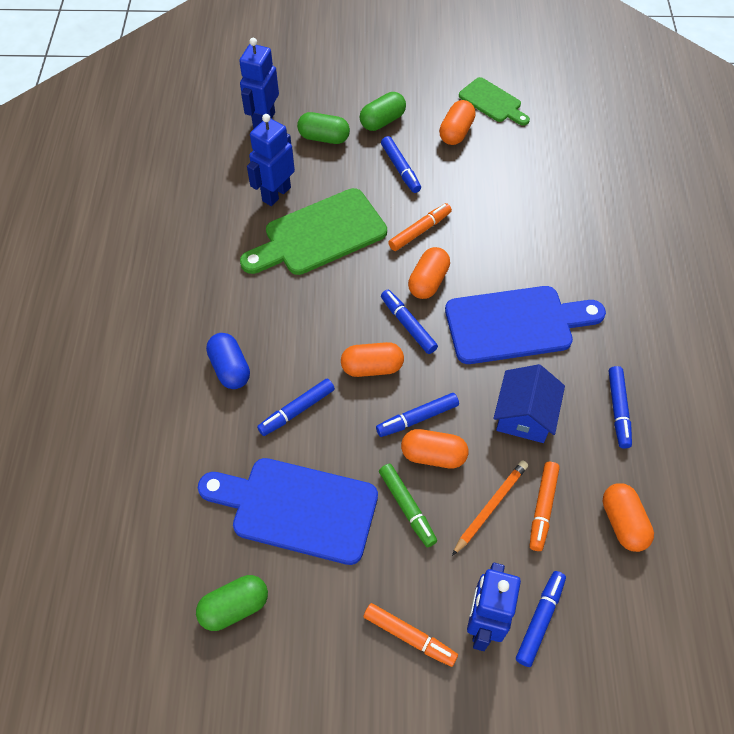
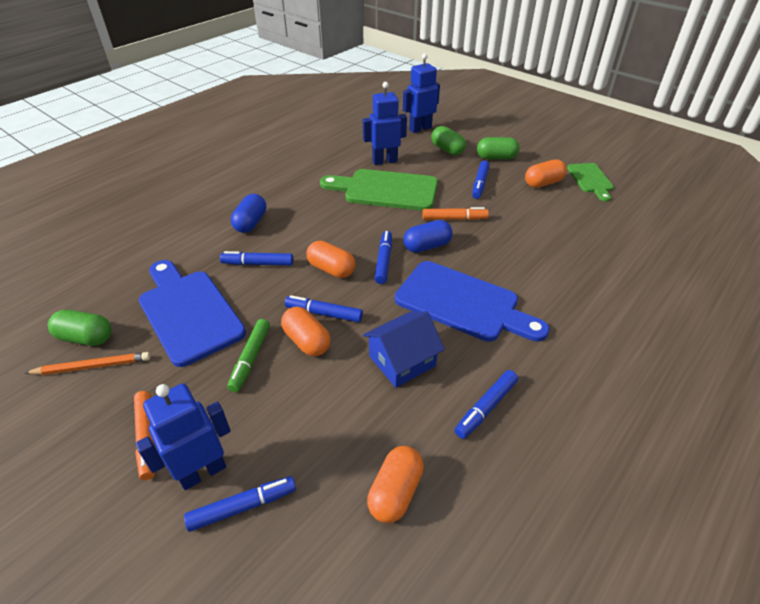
camera: 40 degrees right, 15 degrees down
(428, 281) = (427, 246): orange capsule -> blue capsule
(490, 506) = (305, 400): orange pencil -> orange pencil (93, 366)
(542, 508) = (342, 430): orange marker -> none

